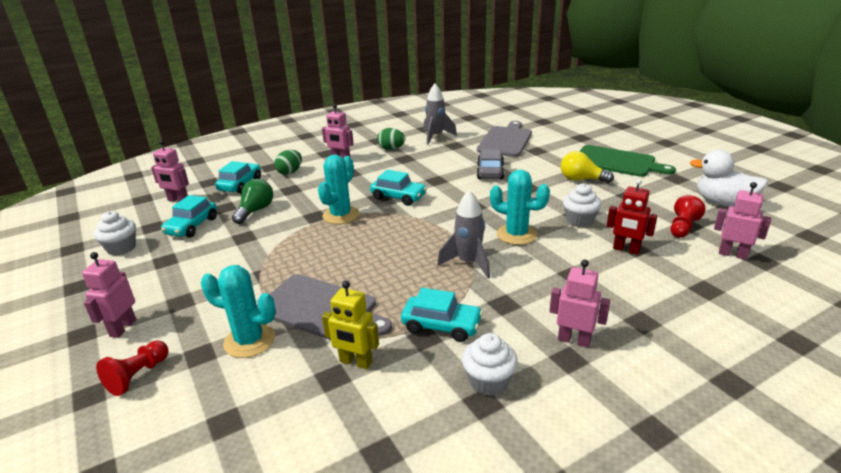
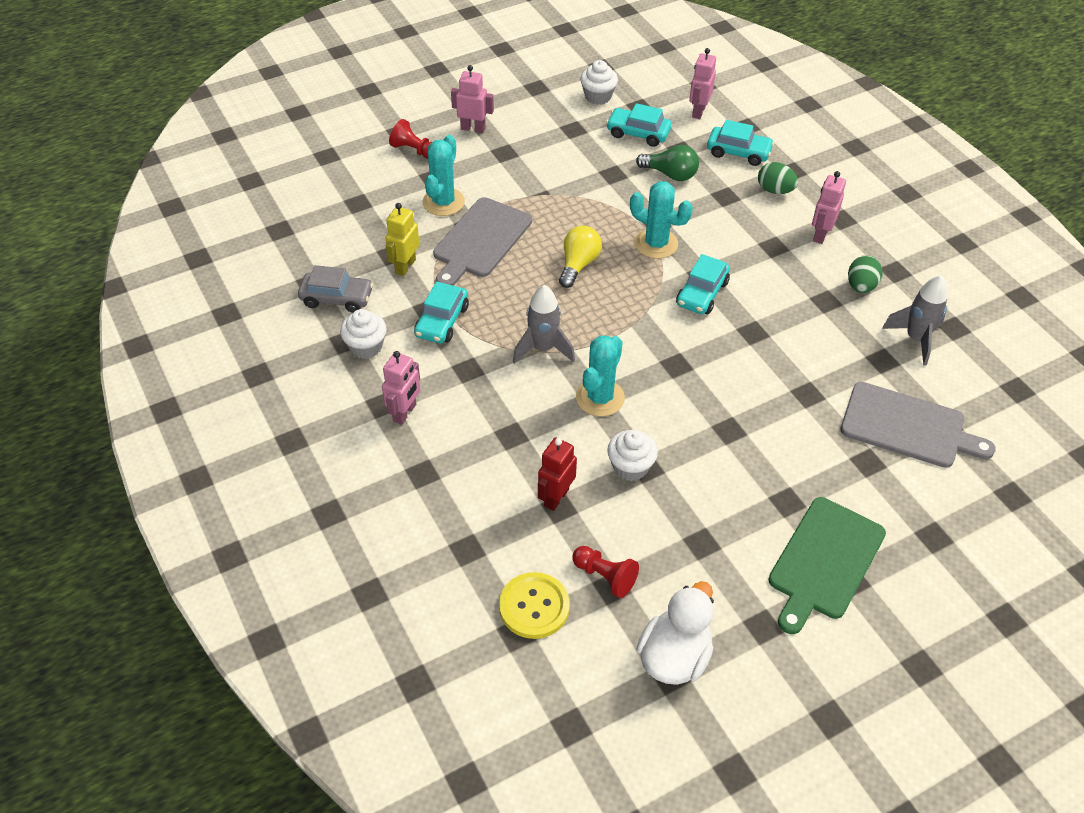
camera: 90 degrees right, 20 degrees up
(490, 172) = (781, 392): grey car -> grey car (337, 298)
(581, 179) = (756, 497): yellow light bulb -> yellow light bulb (578, 264)
(732, 254) = (534, 606): pink robot -> yellow button

